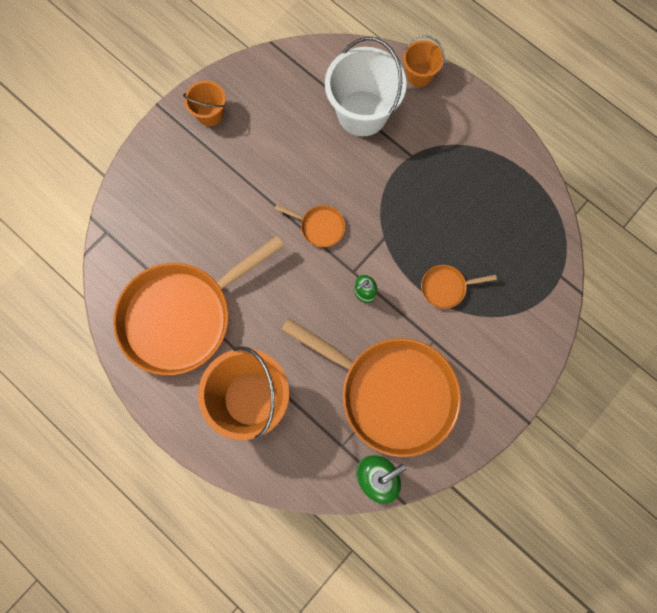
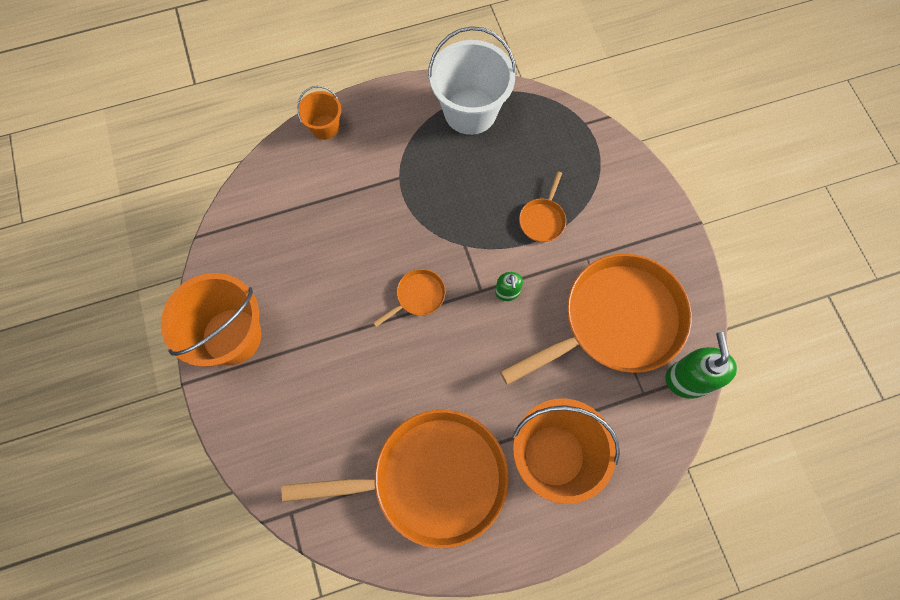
camera: 60 degrees left, 5 degrees down
(183, 315) = (430, 479): orange pan -> orange pan turned 90 degrees counterclockwise
(210, 114) = (231, 336): orange bucket -> orange bucket, size x1.90
(362, 113) = (329, 196): white bucket -> white bucket (470, 111)

